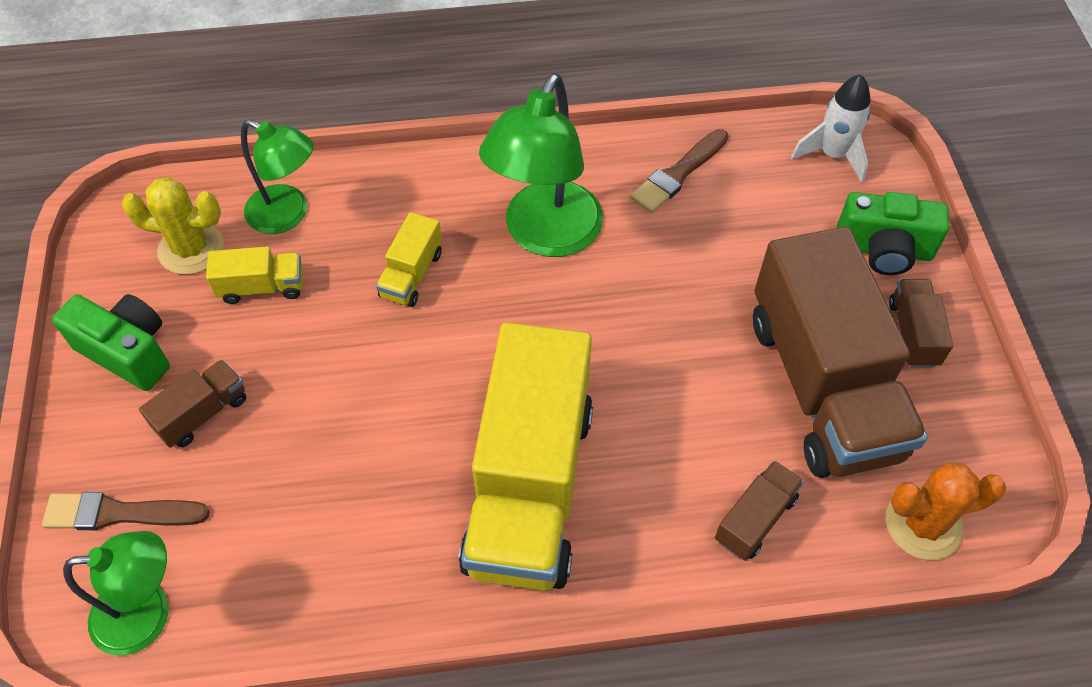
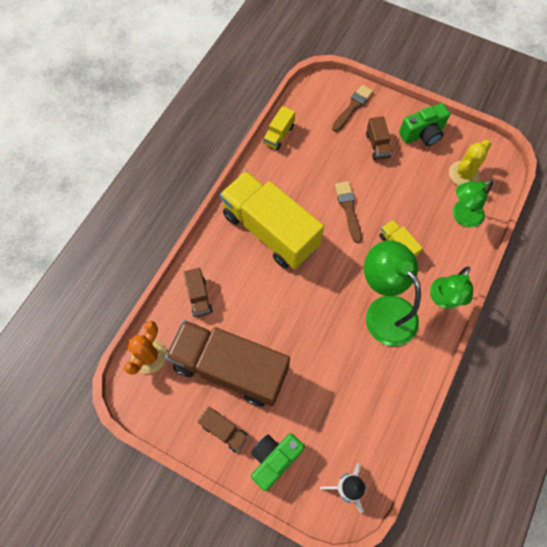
camera: 125 degrees right, 10 degrees up
(147, 614) = (309, 101): green lamp -> green lamp (443, 299)
(262, 287) = (426, 189): yellow truck -> yellow truck (279, 135)
(678, 174) = (383, 396): brown brush -> brown brush (348, 209)

